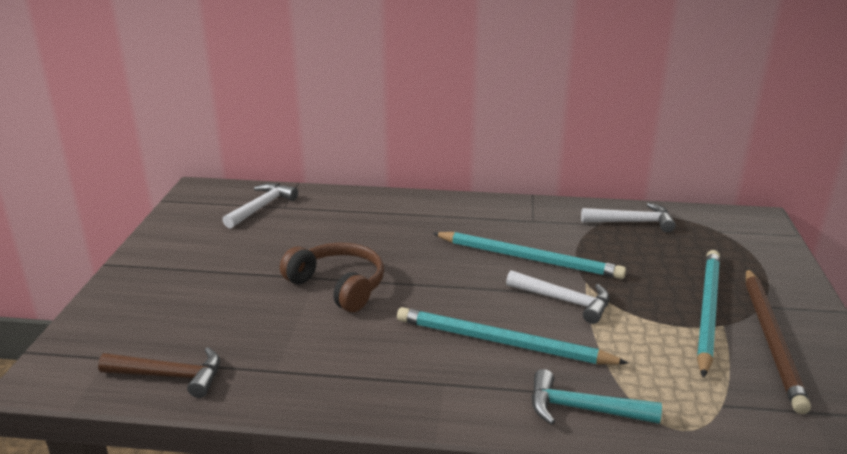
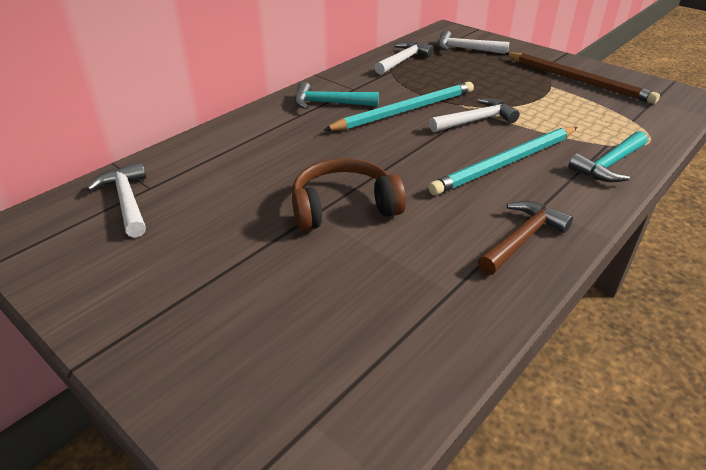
camera: 55 degrees left, 10 degrees up
(169, 376) = (399, 374): brown hammer -> brown hammer (522, 239)
(489, 220) = (330, 103): none -> turquoise hammer
(707, 311) = (533, 84): turquoise pencil -> none
(725, 245) = (466, 49): none -> white hammer

